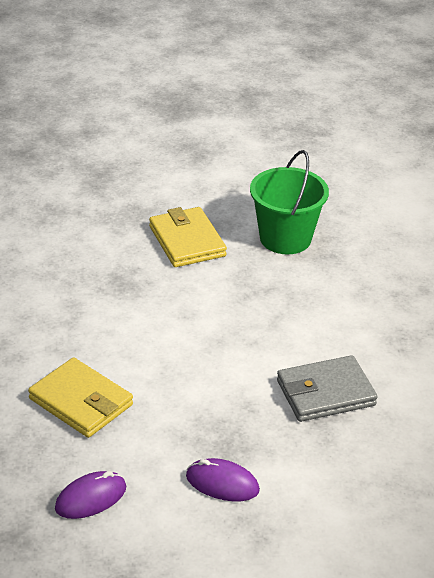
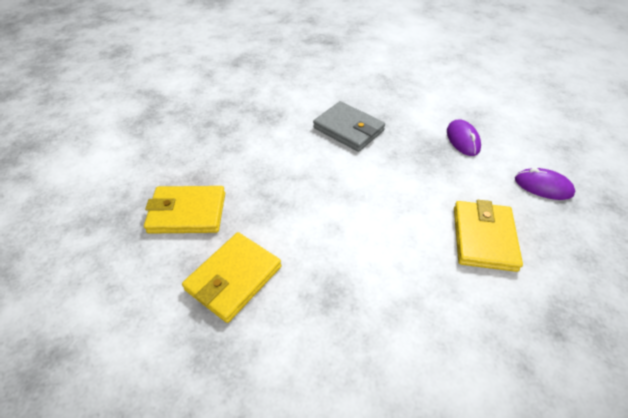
camera: 120 degrees left, 10 degrees up
(285, 238) = (187, 213): green bucket -> yellow wallet

